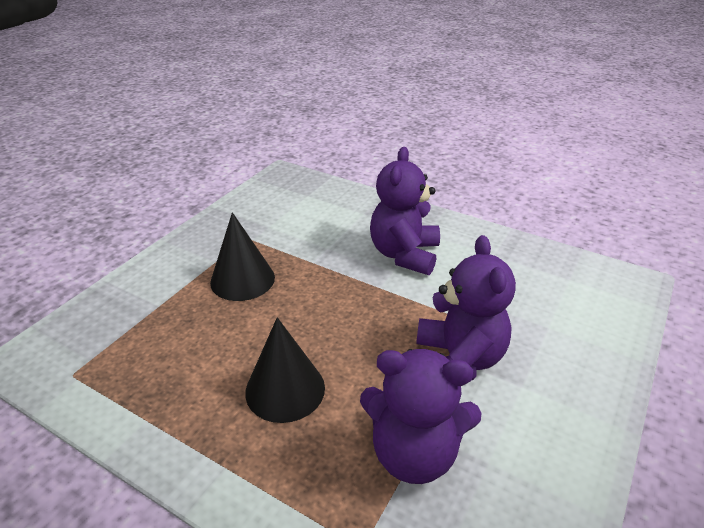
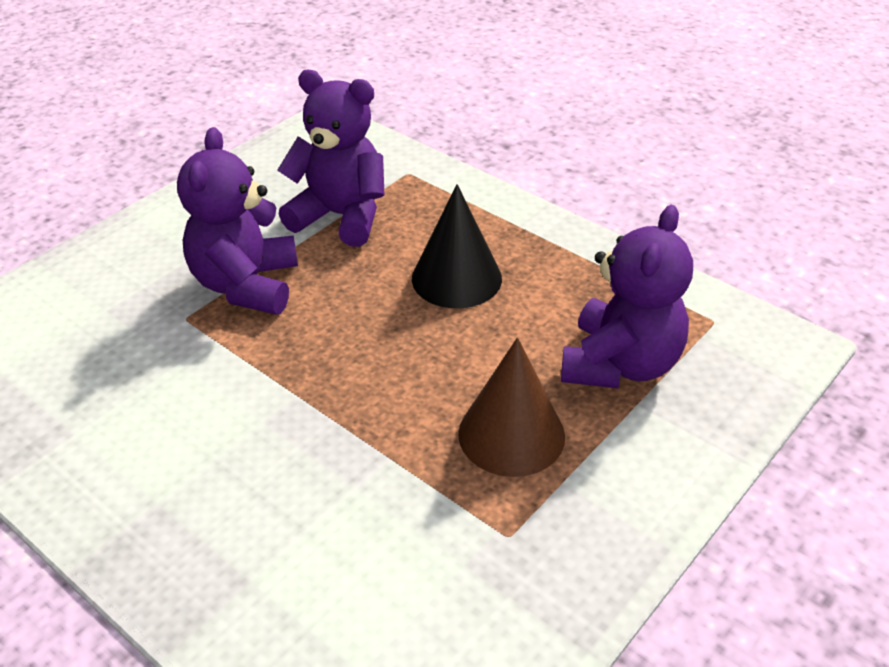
camera: 170 degrees left, 5 degrees up
(242, 279) = (511, 434): black cone -> brown cone
(404, 254) = (225, 452): purple teddy bear -> purple teddy bear (620, 364)

